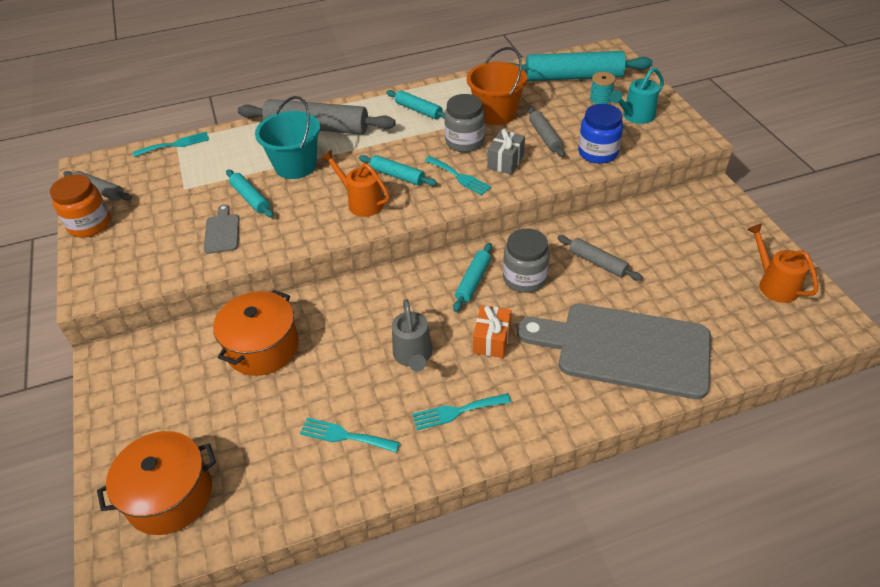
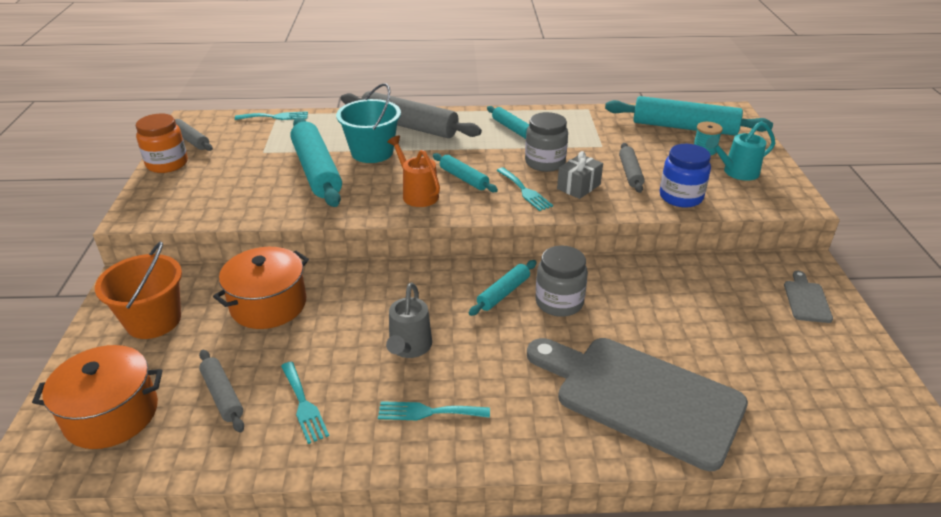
camera: 15 degrees right, 10 degrees down
(222, 232) = (276, 192): grey cutting board -> grey cutting board (806, 299)
(250, 198) = (317, 171): turquoise rolling pin -> turquoise rolling pin, size x1.93
(345, 436) = (303, 405): turquoise fork -> turquoise fork turned 150 degrees counterclockwise
(492, 340) = (497, 352): orange gift -> none
(495, 114) = (588, 144): orange bucket -> orange bucket (153, 320)
(597, 262) = (645, 305): grey rolling pin -> grey rolling pin (223, 395)
(773, 284) = (847, 372): orange watering can -> none

